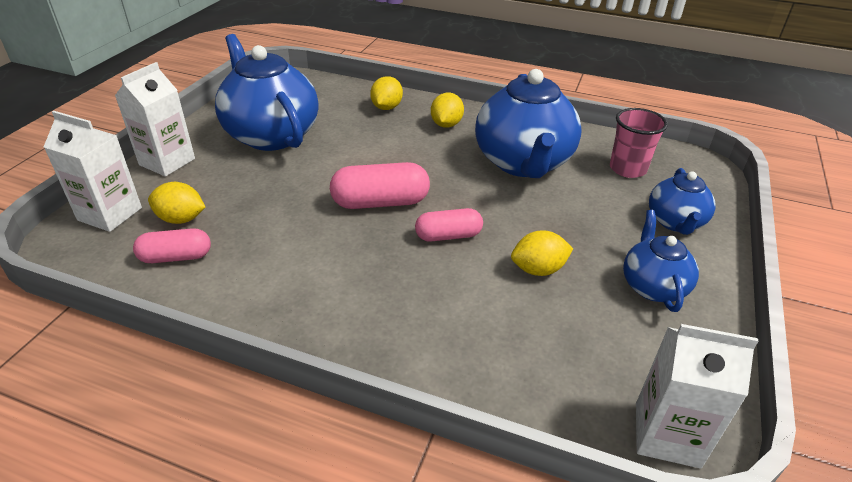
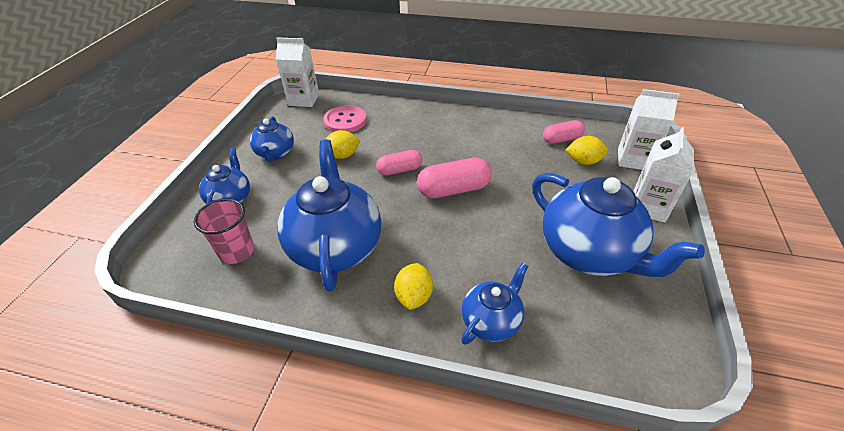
camera: 175 degrees right, 5 degrees up
(386, 107) = (491, 321): yellow lemon -> blue teapot
(549, 348) = (345, 121): none -> pink button

